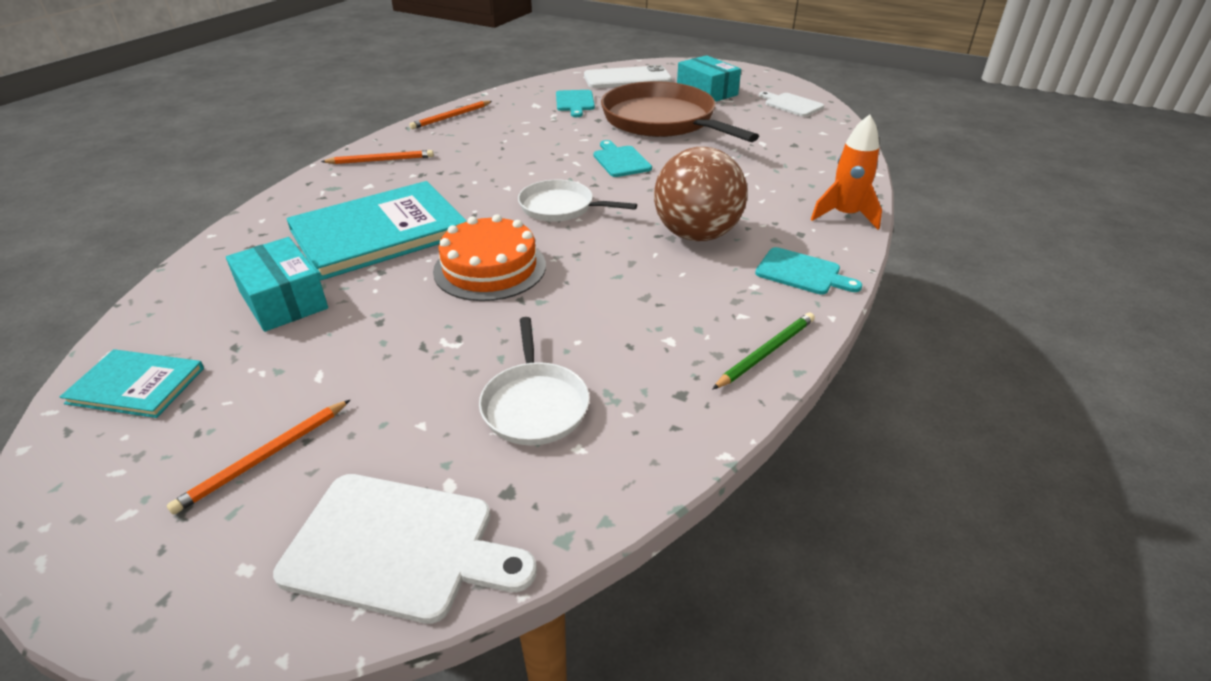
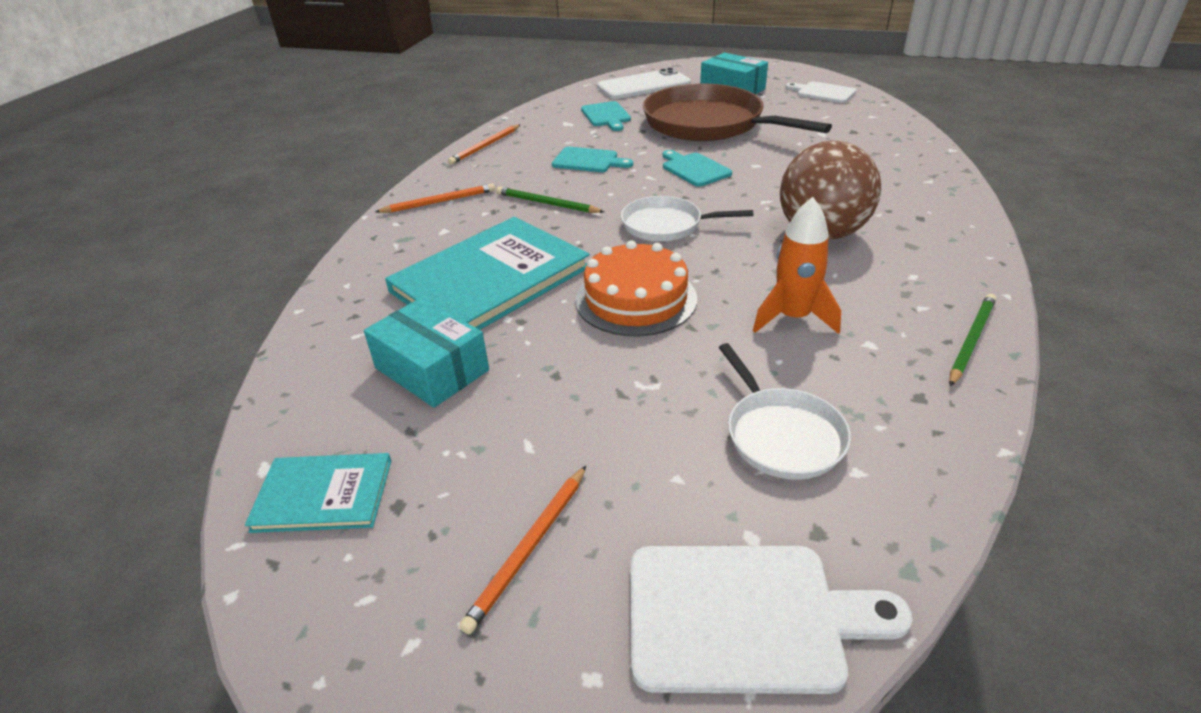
camera: 10 degrees left, 0 degrees up
(470, 174) = (547, 204): none -> green pencil
(802, 273) = (949, 256): turquoise cutting board -> turquoise cutting board (588, 161)
(845, 215) = (949, 194): orange rocket -> orange rocket (793, 318)

